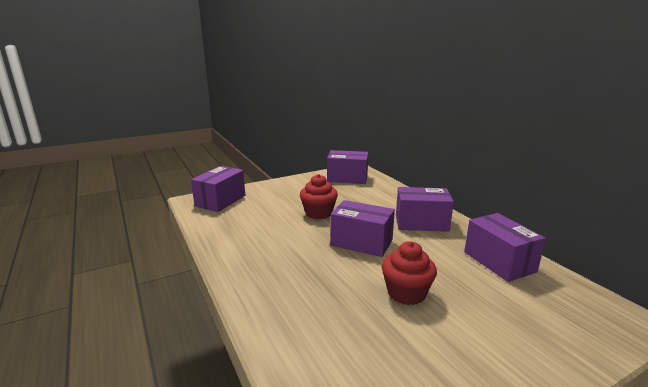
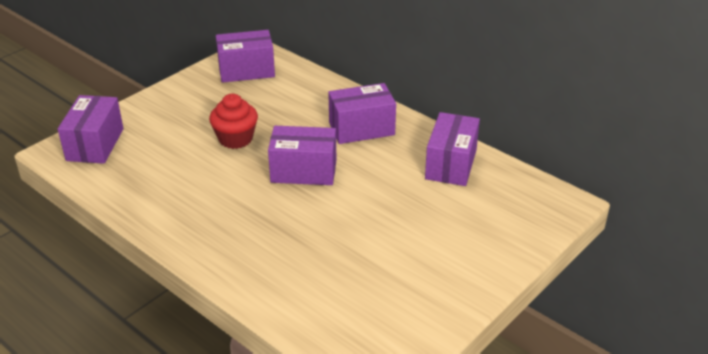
camera: 20 degrees left, 15 degrees up
(406, 293) = (369, 222): red cupcake -> none
(499, 262) = (451, 164): purple box -> purple box turned 60 degrees clockwise

